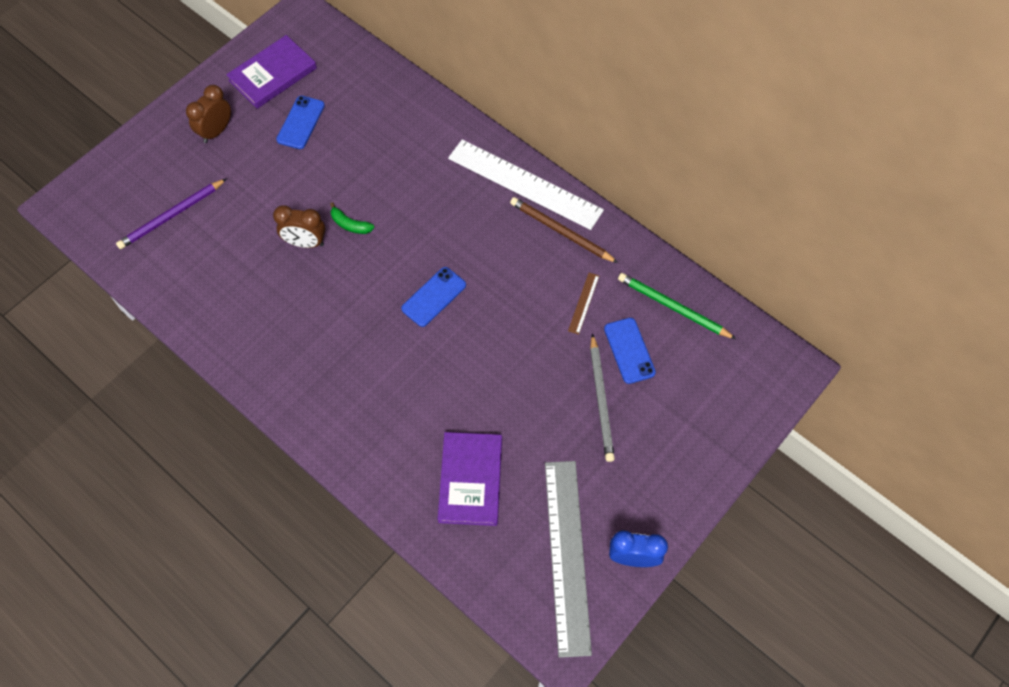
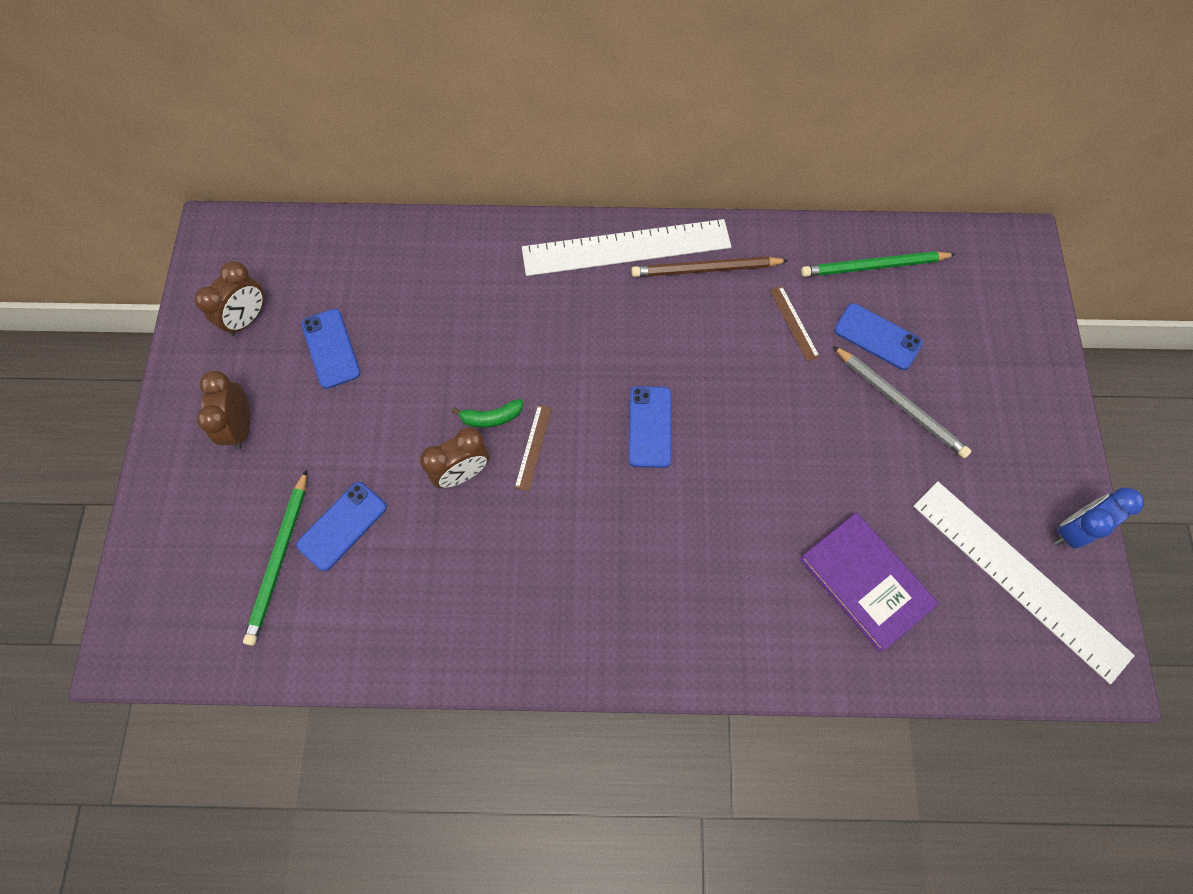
camera: 40 degrees left, 5 degrees up
(171, 216) = (279, 559): purple pencil -> green pencil
(218, 223) = (342, 526): none -> blue phone
(273, 74) = (247, 319): purple book -> brown clock
(357, 258) = (533, 447): none -> brown ruler
(566, 555) = (1019, 579): grey ruler -> white ruler

